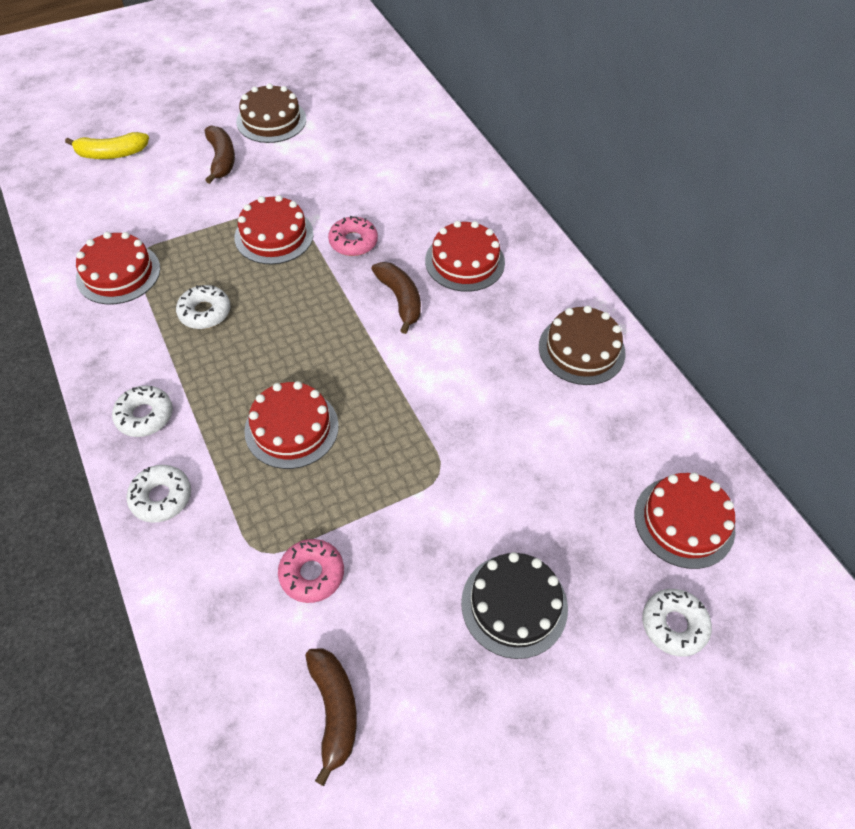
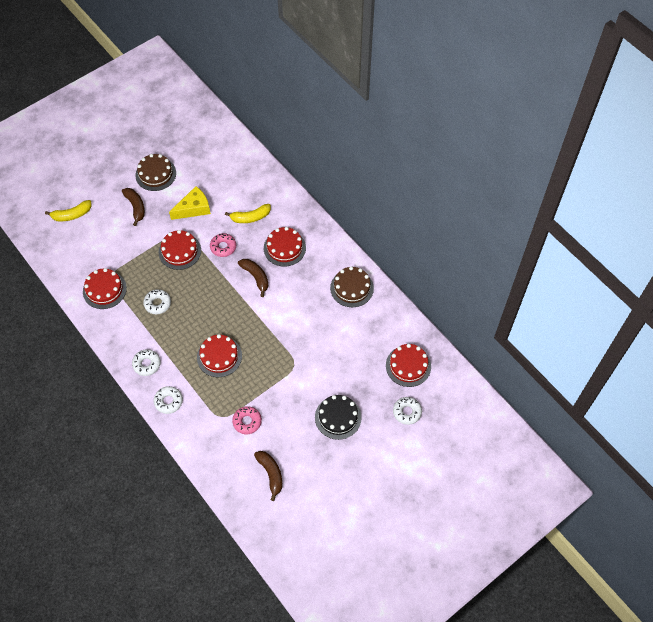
camera: 10 degrees left, 5 degrees up
(319, 177) = (194, 208): none -> yellow cheese
(414, 205) = (250, 217): none -> yellow banana

